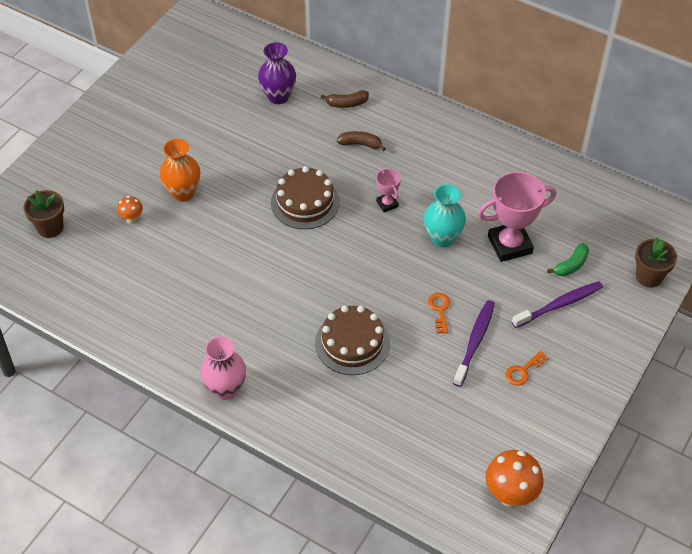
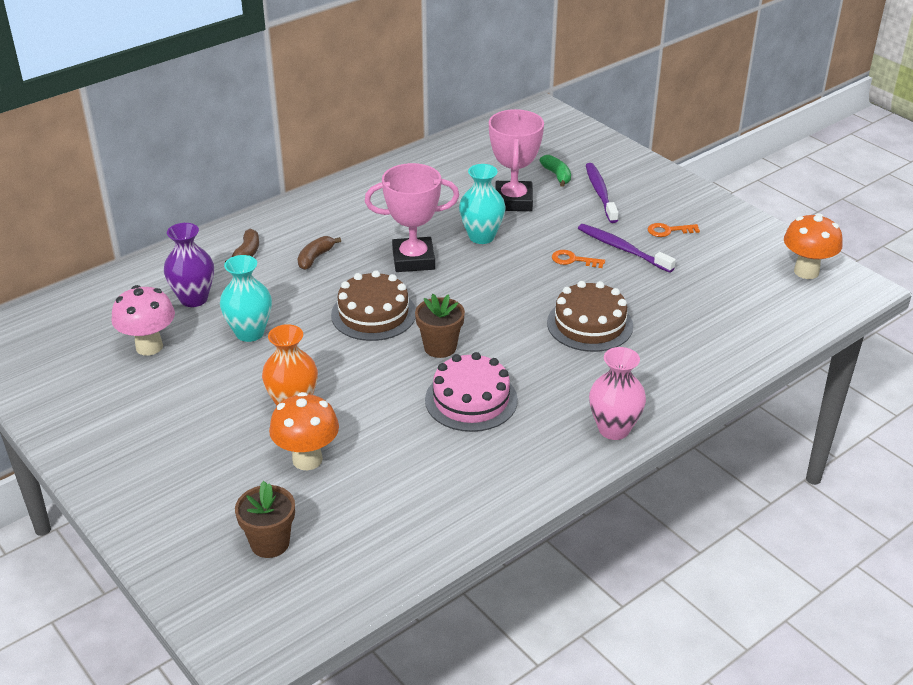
camera: 70 degrees left, 15 degrees down
(132, 219) = (307, 459): orange mushroom -> orange mushroom, size x1.89
(215, 95) = (149, 347): none -> pink mushroom
(227, 291) = (471, 400): none -> pink cake
(252, 141) = (250, 333): none -> turquoise vase
(387, 204) = (413, 260): pink trophy -> pink trophy, size x2.03
(523, 371) = (668, 231): orange key -> orange key turned 105 degrees clockwise
(649, 276) = (591, 141): brown flower pot -> brown flower pot (440, 347)

